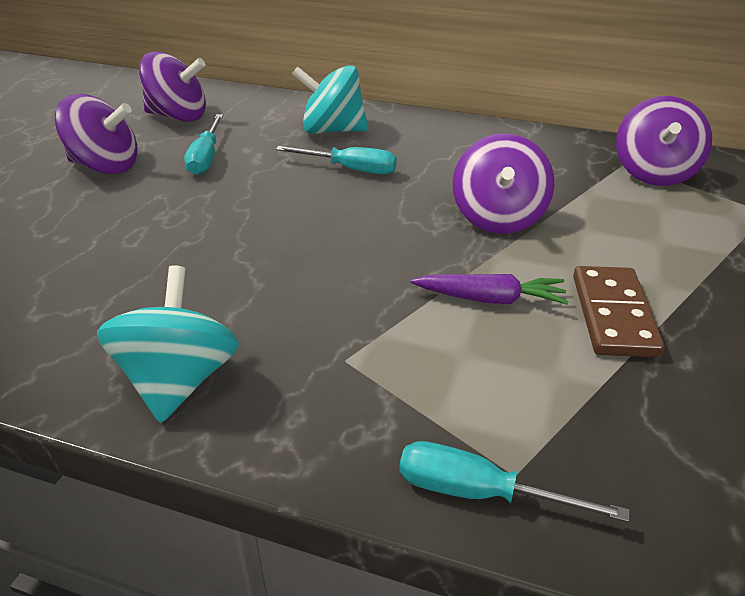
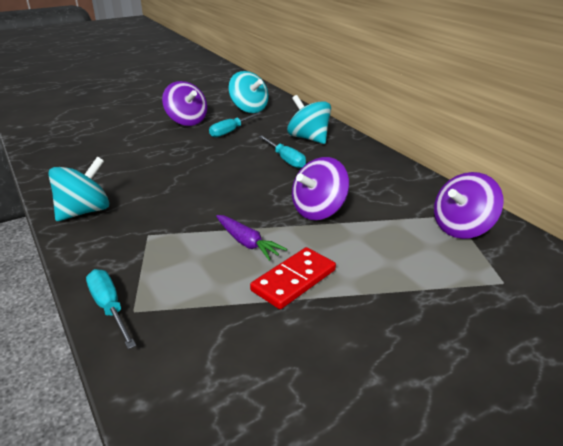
camera: 40 degrees right, 5 degrees down
(178, 116) = (249, 109): purple spinning top -> turquoise spinning top
(613, 315) = (293, 280): brown domino -> red domino

